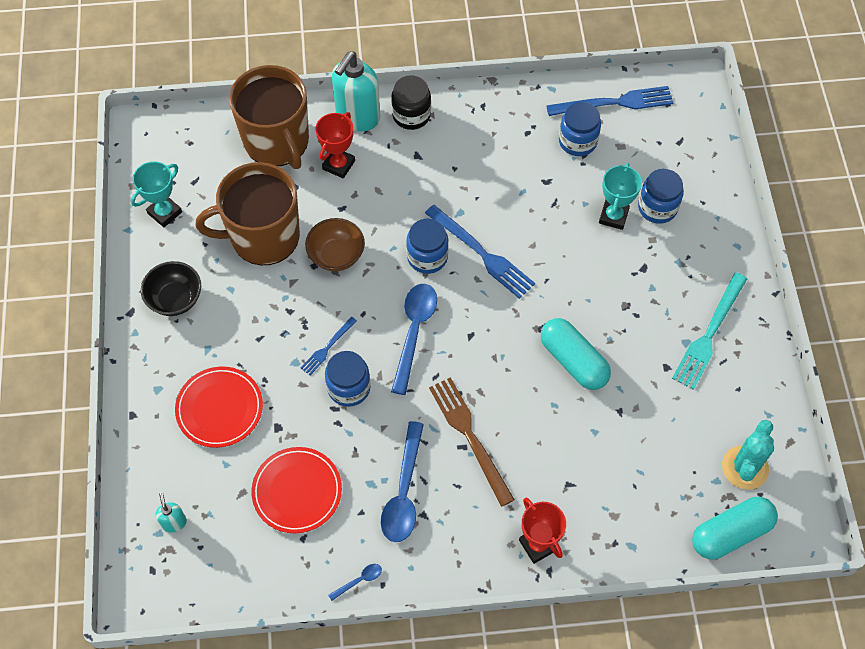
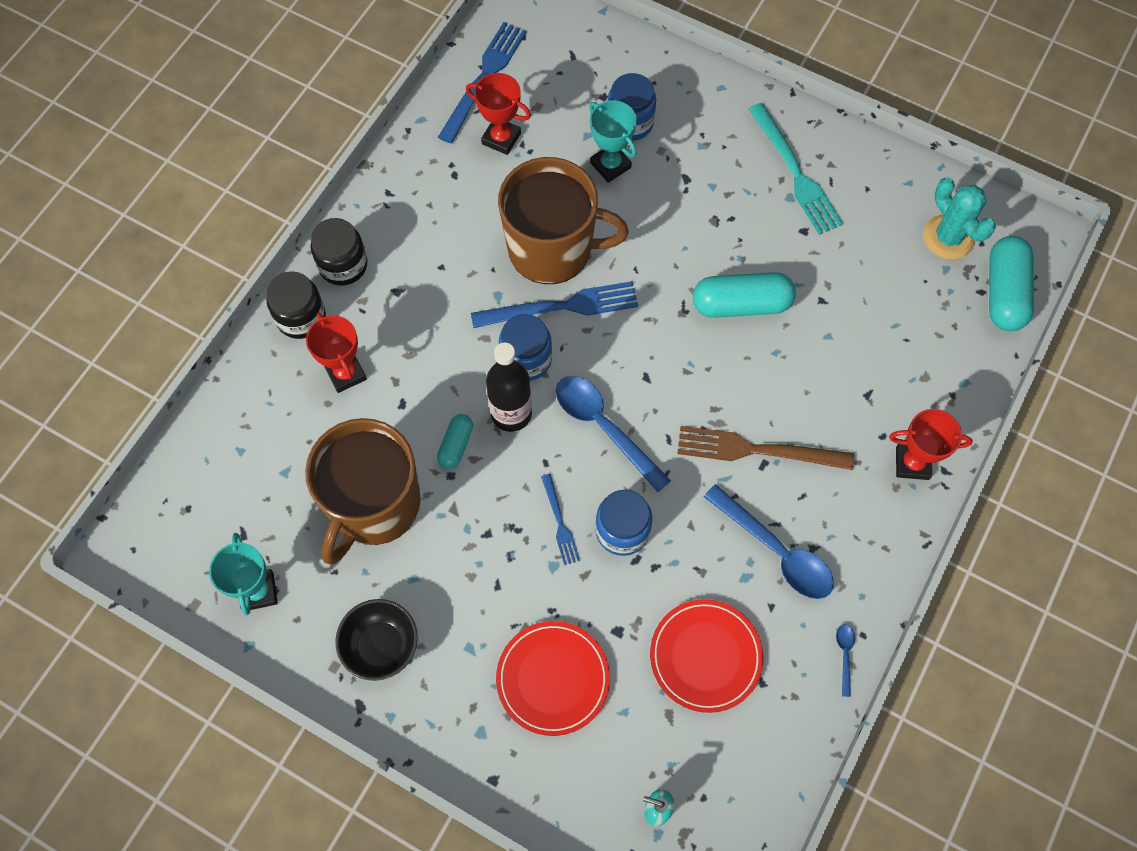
camera: 55 degrees left, 5 degrees up
(277, 141) = (264, 416): brown mug -> brown mug (552, 248)
(336, 255) = (456, 445): brown bowl -> turquoise capsule
(357, 117) = (301, 317): turquoise soap dispenser -> black jar
(382, 273) = (511, 414): none -> black bottle
(577, 141) = (501, 138): blue jar -> red trophy

